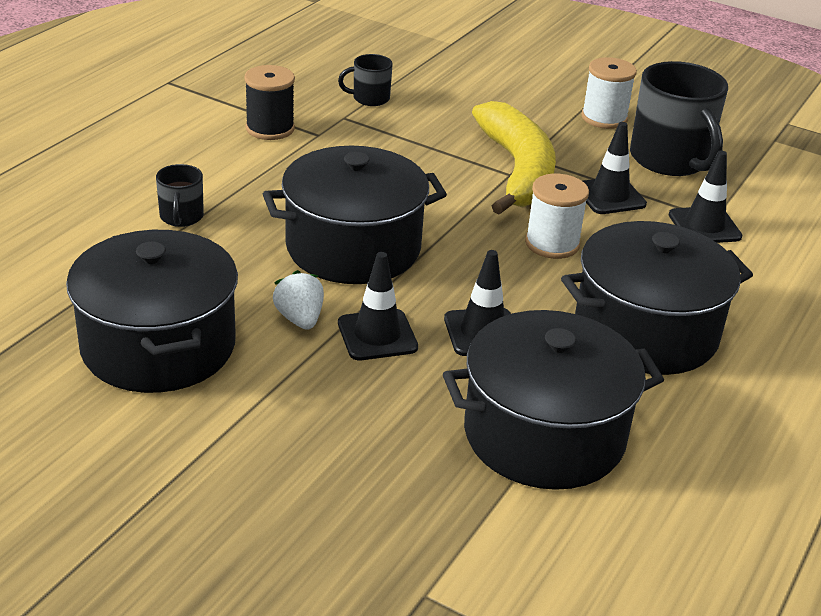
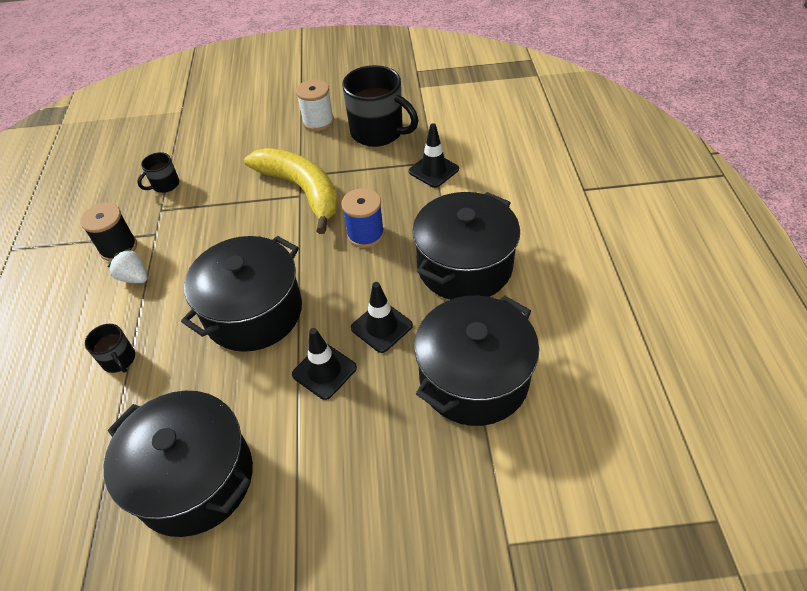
camera: 30 degrees left, 15 degrees up
(300, 319) = (267, 391): white strawberry -> white strawberry (134, 277)
(552, 244) = (365, 234): white spool -> blue spool
(609, 196) = (368, 179): black traffic cone -> none

